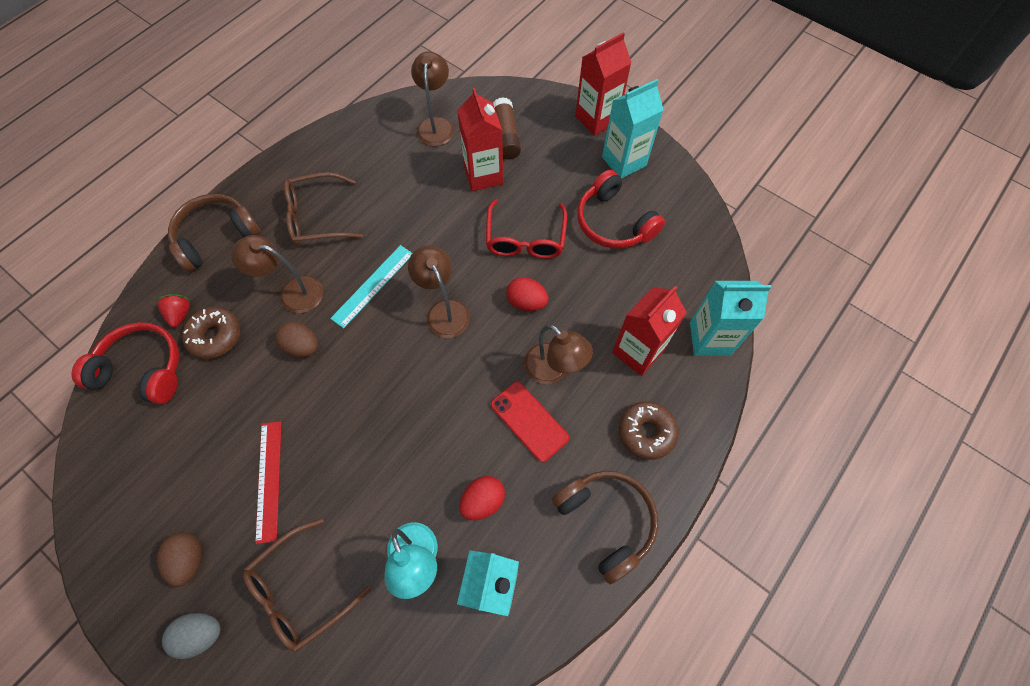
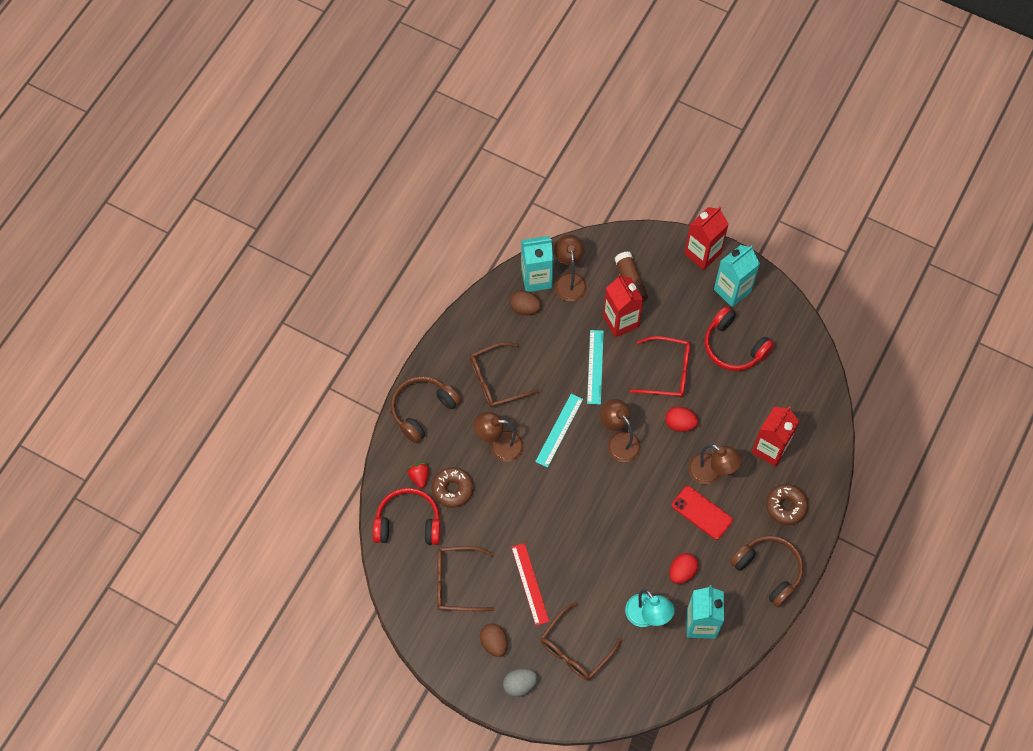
camera: 10 degrees left, 0 degrees up
(173, 460) = (457, 582): none -> brown glasses
(302, 346) = (521, 486): brown egg -> brown egg (525, 308)
(439, 220) = (595, 367): none -> turquoise ruler
(525, 239) = (667, 372): red glasses -> red glasses turned 75 degrees counterclockwise
(710, 339) = (821, 430): turquoise carton -> turquoise carton (536, 278)

